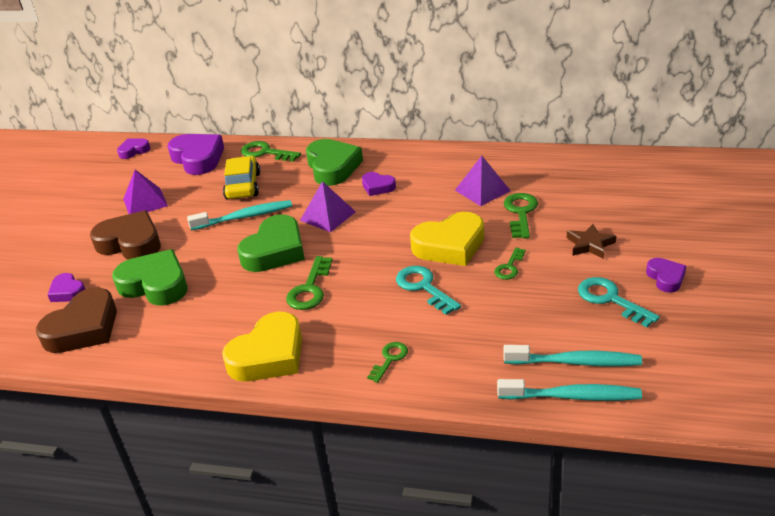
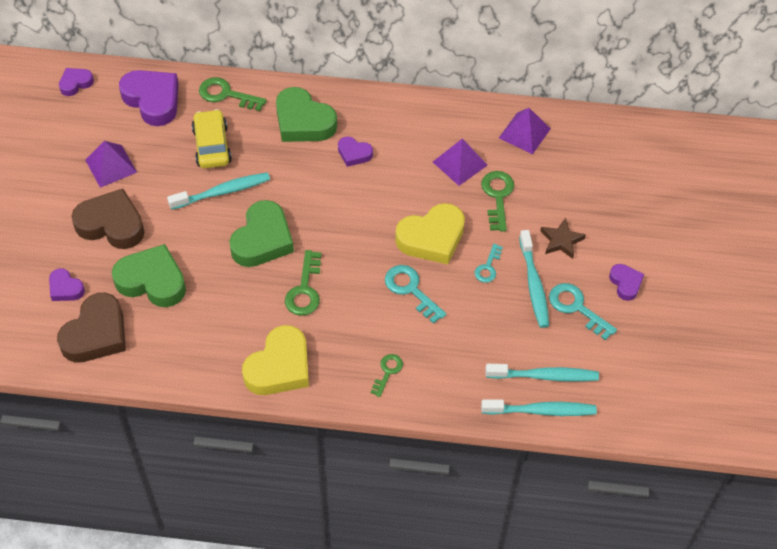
camera: 10 degrees left, 20 degrees up
(327, 216) = (308, 193): purple pyramid -> purple pyramid (524, 133)
(332, 167) = (303, 121): green heart -> green heart turned 150 degrees clockwise
(509, 267) = (488, 267): green key -> turquoise key
(560, 280) = (534, 284): none -> turquoise toothbrush

